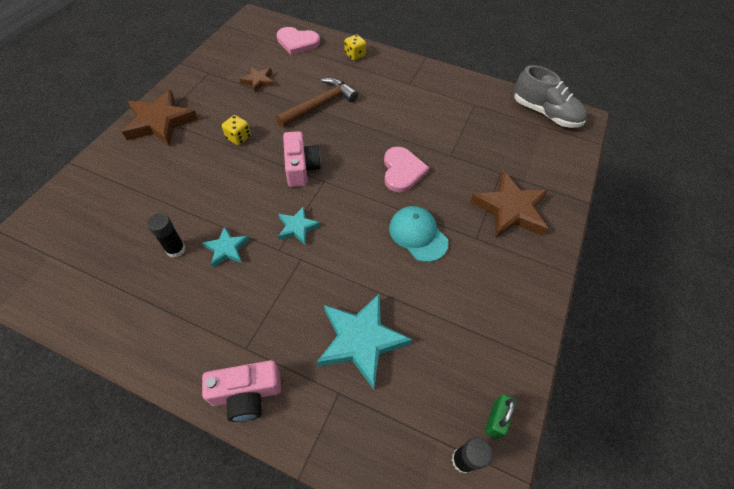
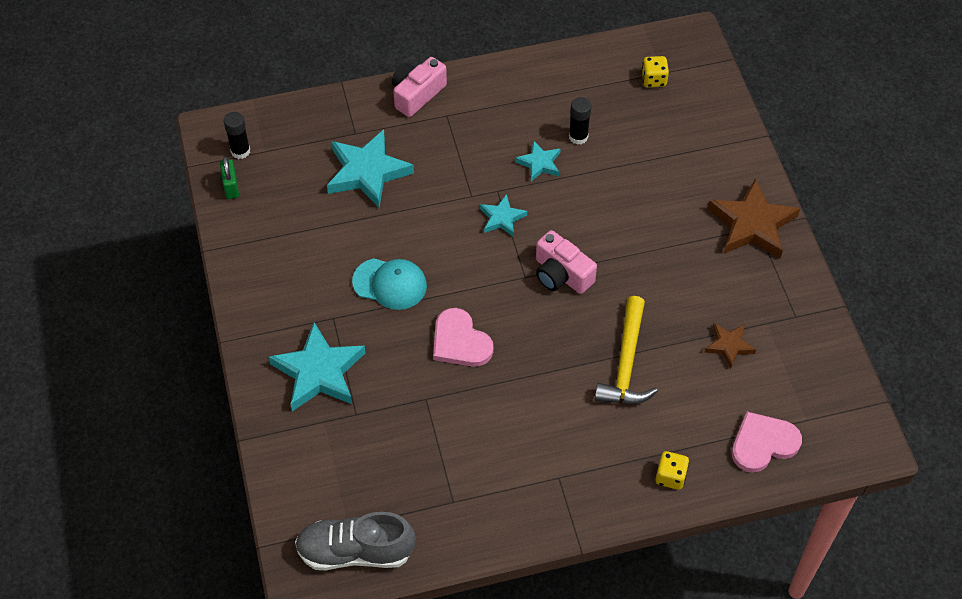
camera: 145 degrees right, 0 degrees up
(238, 138) = (658, 262): yellow dice -> yellow dice (653, 80)
(319, 105) = (626, 363): brown hammer -> yellow hammer
(510, 209) = (319, 372): brown star -> turquoise star

